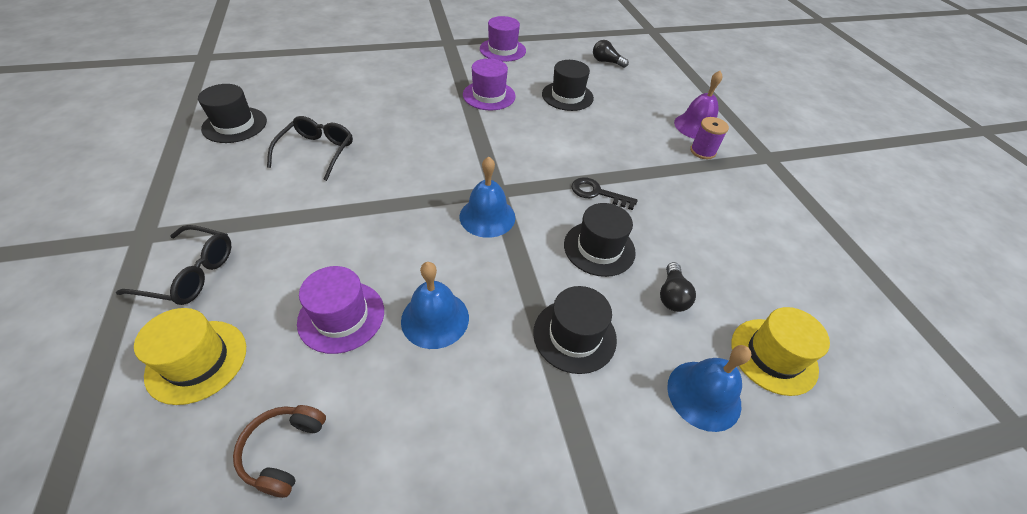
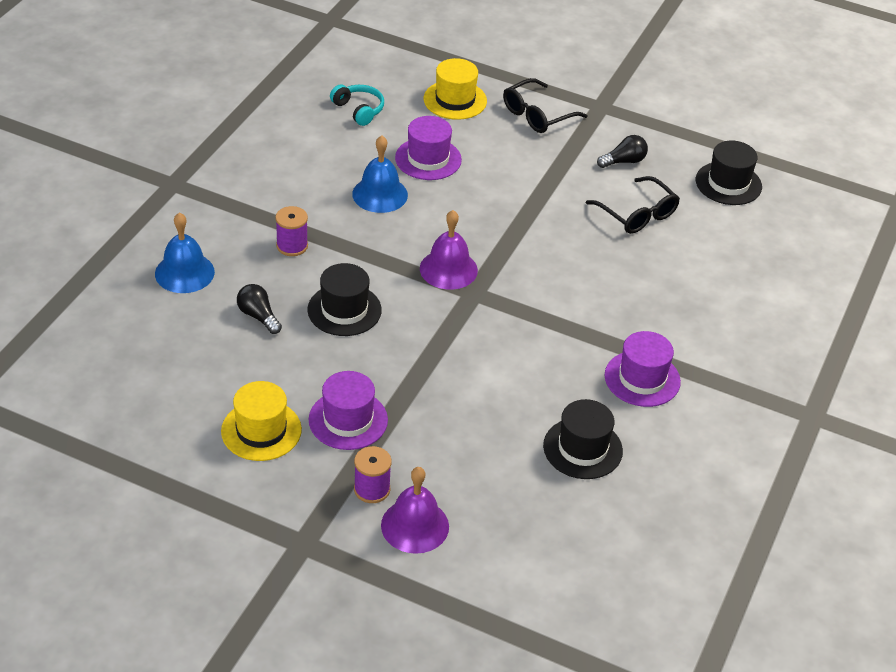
camera: 130 degrees right, 5 degrees down
(284, 451) = (359, 110): brown headphones -> turquoise headphones
(487, 216) = (448, 269): blue bell -> purple bell
(502, 50) = (751, 459): purple hat -> purple hat (348, 420)
(574, 335) = (292, 246): black hat -> purple spool
(597, 193) = (403, 355): black key -> none
(606, 62) = (633, 555): black light bulb -> black light bulb (624, 161)
(773, 356) = (157, 328): yellow hat -> yellow hat (261, 430)

